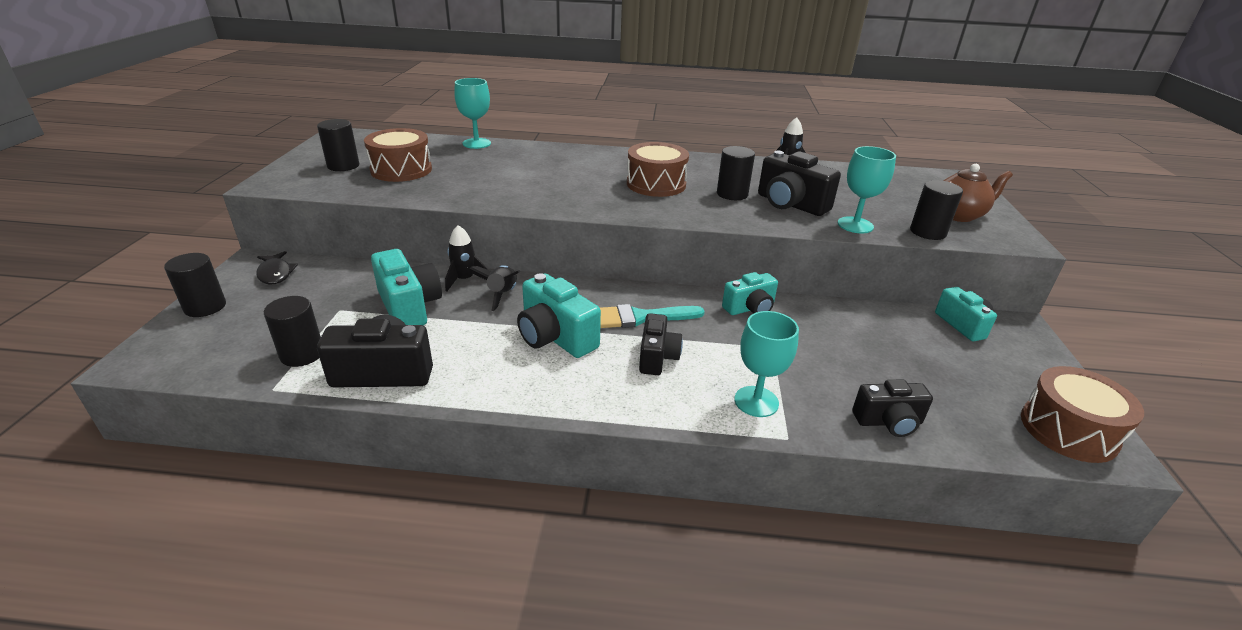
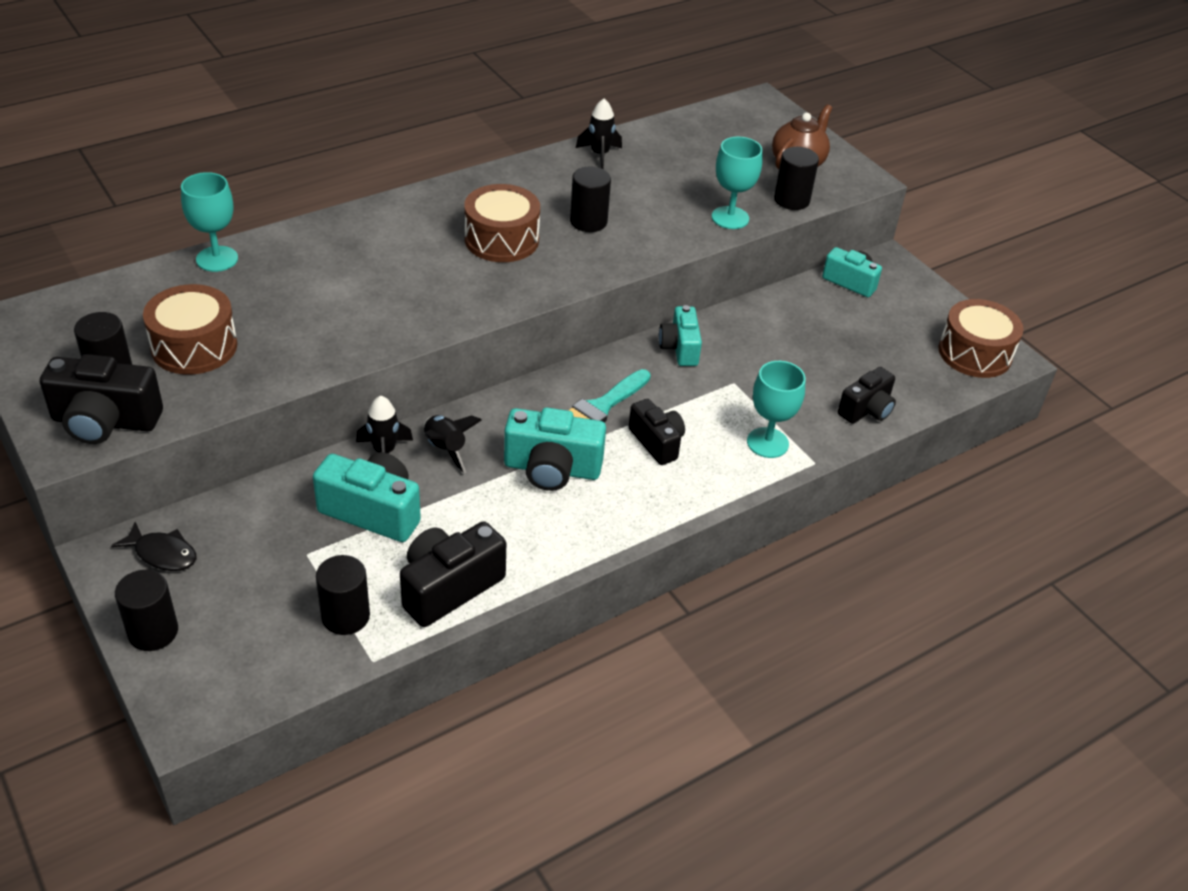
camera: 40 degrees left, 10 degrees up
(750, 308) = (680, 348): turquoise camera -> turquoise camera turned 150 degrees clockwise
(790, 204) = (653, 213): black camera -> black camera (105, 422)

